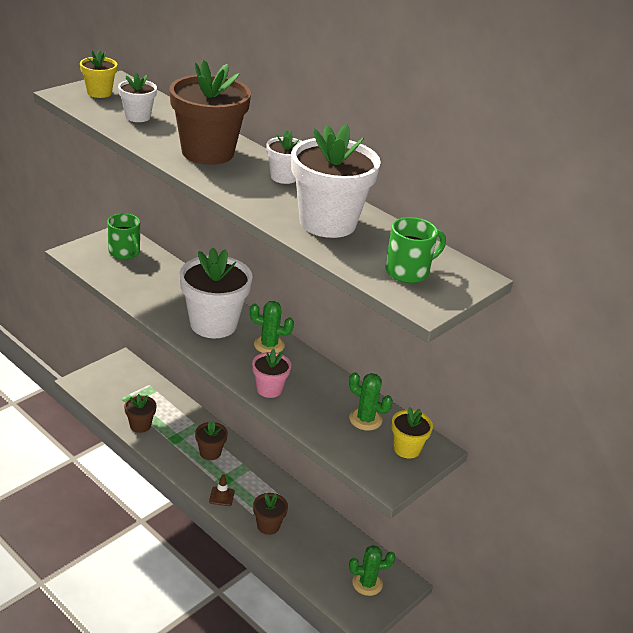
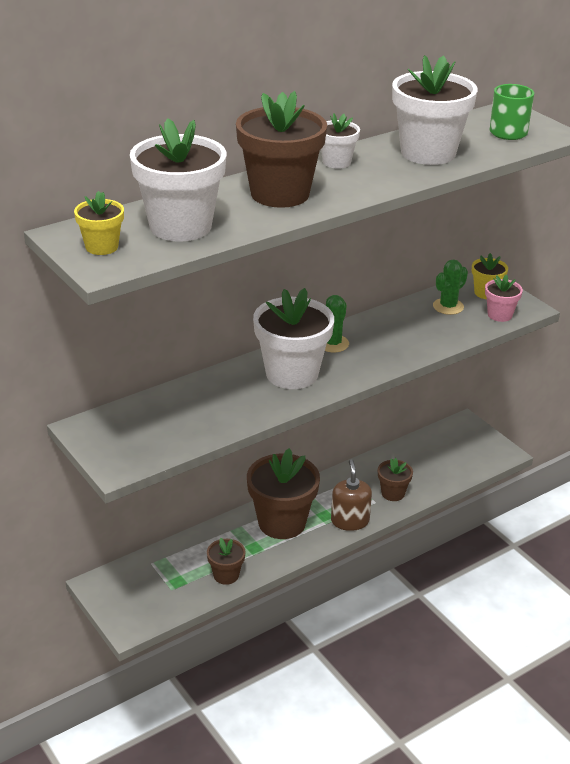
camera: 75 degrees left, 0 degrees up
(125, 253) = (128, 426): green mug -> none
(137, 117) = (180, 226): white flower pot -> white flower pot, size x1.97
(210, 452) = (282, 523): brown flower pot -> brown flower pot, size x1.97
(221, 496) = (350, 521): brown traffic cone -> brown soap dispenser
(269, 389) = (405, 351): pink flower pot -> pink flower pot (499, 315)
(367, 583) = (465, 443): green cactus -> none

